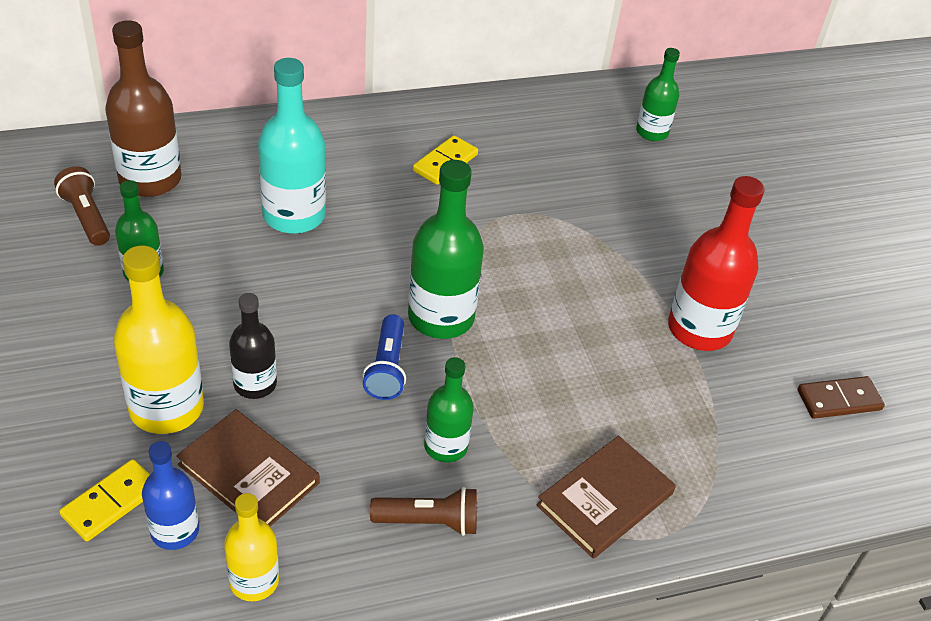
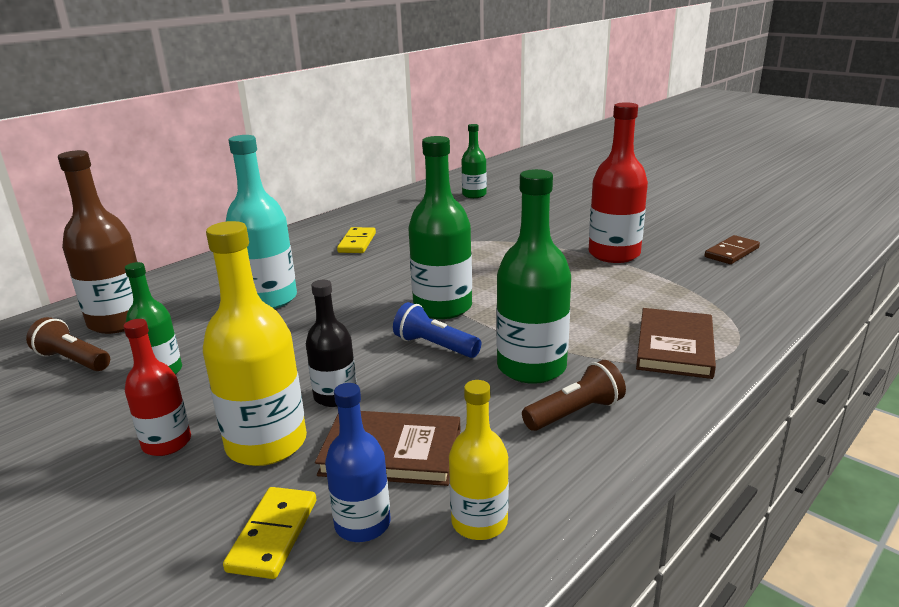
camera: 25 degrees left, 20 degrees down
(98, 363) = (167, 443): none -> red bottle
(387, 368) = (435, 346): blue flashlight -> blue flashlight turned 150 degrees clockwise
(445, 446) = (531, 367): green bottle -> green bottle, size x1.67

